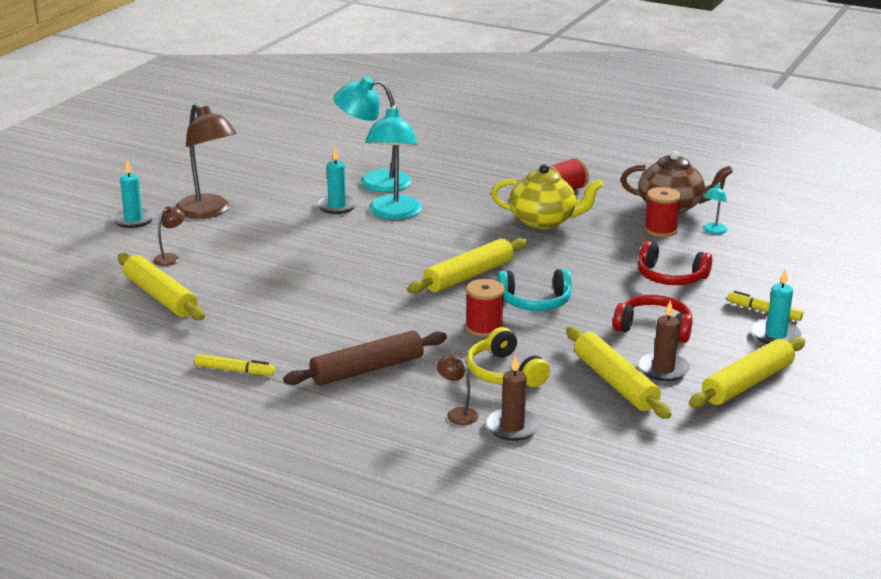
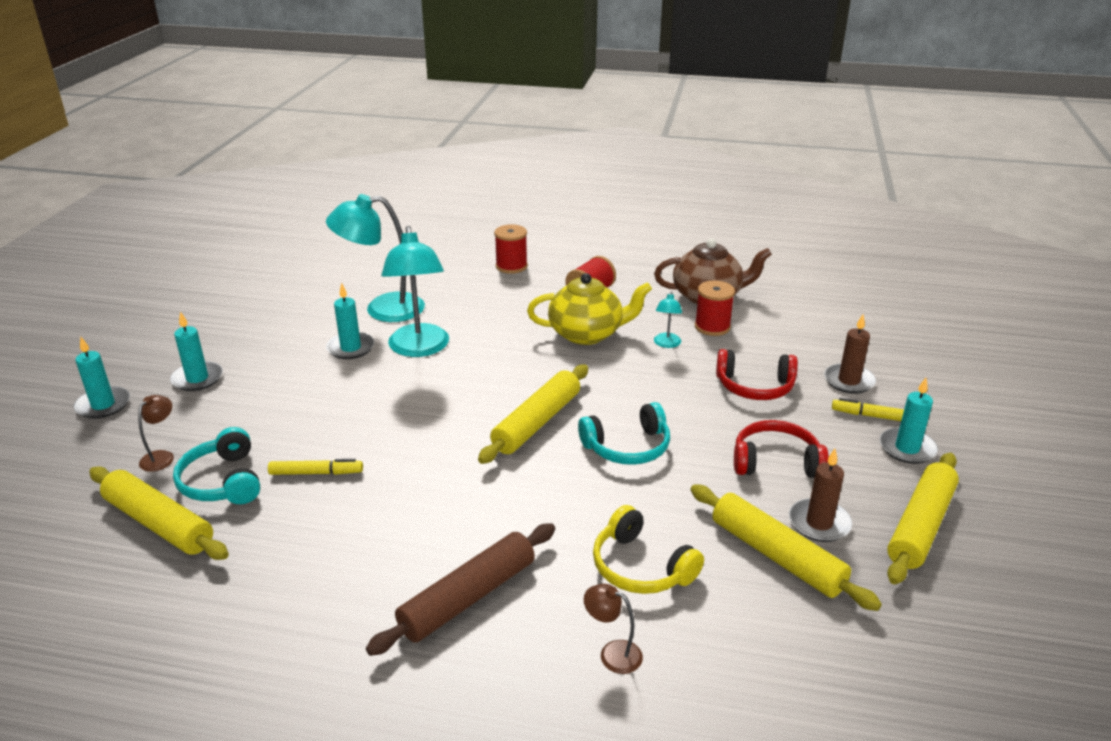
camera: 15 degrees left, 5 degrees up
(208, 212) = (197, 379): brown lamp -> turquoise candle
(211, 279) = (222, 481): none -> turquoise headphones
(234, 370) = (289, 637): yellow marker -> yellow marker (316, 473)
(484, 328) = (586, 498): red spool -> red spool (511, 266)
(512, 427) = (692, 662): brown candle -> brown candle (848, 381)
(713, 231) = (764, 320): turquoise lamp -> turquoise lamp (666, 344)

